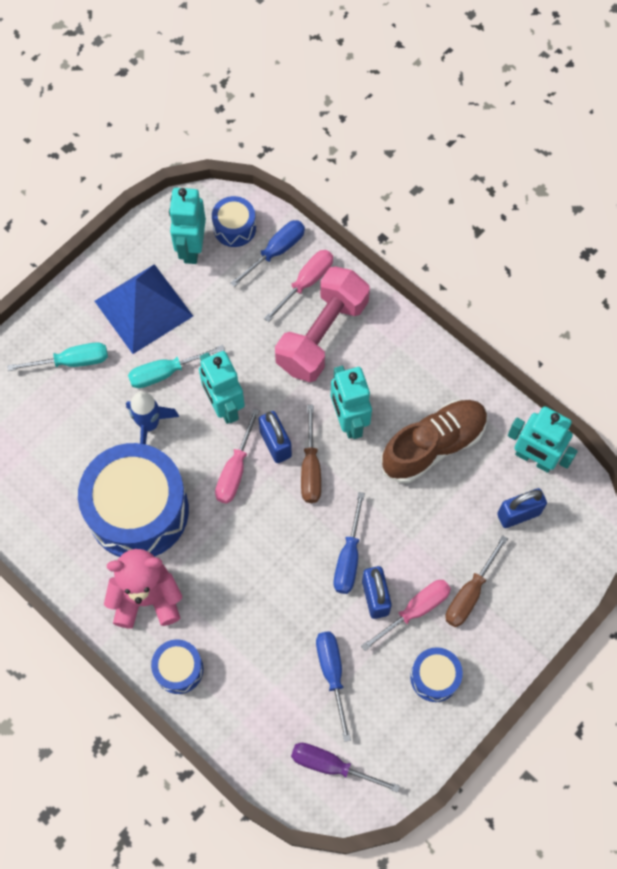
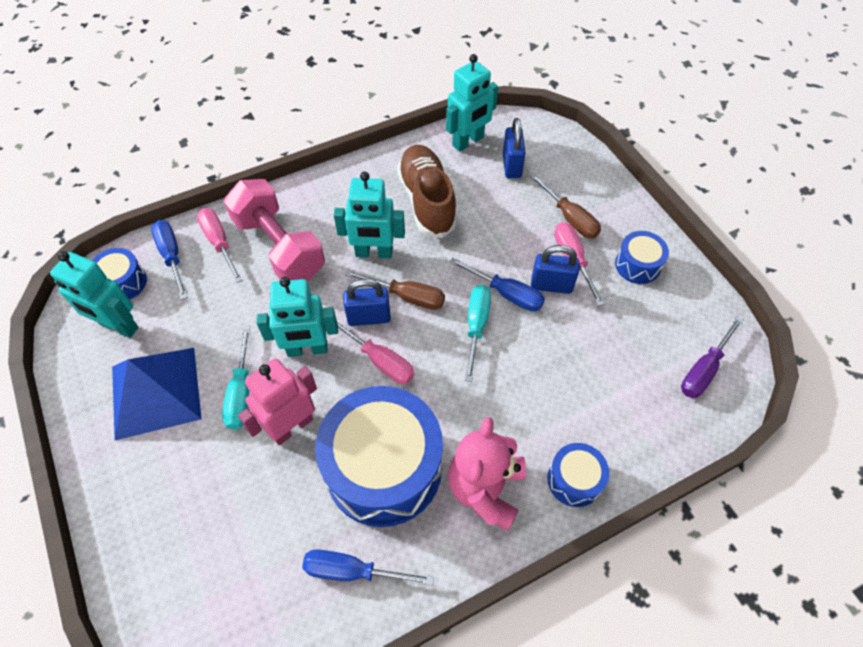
camera: 70 degrees left, 10 degrees down
(72, 361) = (173, 486): turquoise screwdriver -> turquoise screwdriver (476, 326)
(149, 425) = (291, 426): blue rocket -> pink robot
(332, 674) = (615, 341): blue screwdriver -> blue screwdriver (352, 571)

